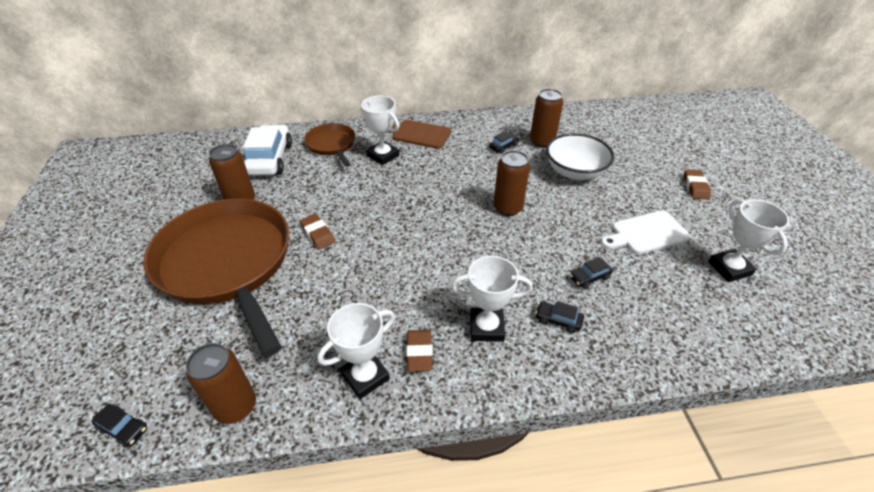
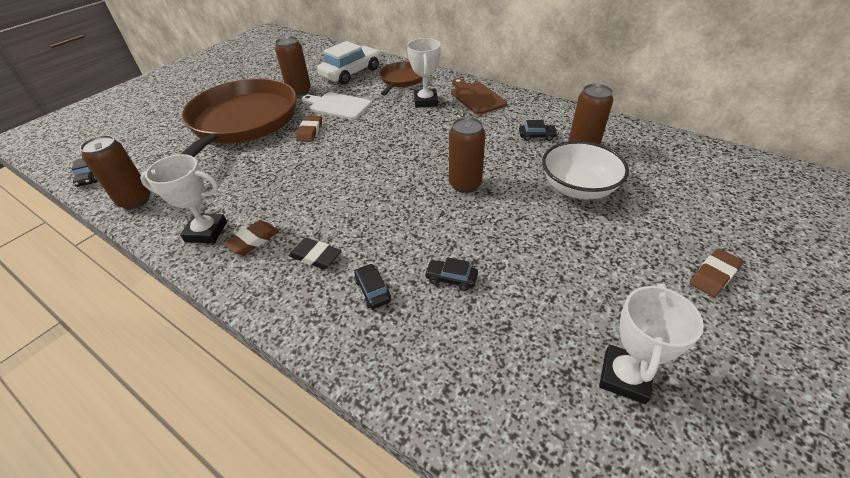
camera: 45 degrees right, 0 degrees up
(486, 327) = (315, 256): white trophy -> black eraser
(646, 233) = (572, 281): white cutting board -> white cutting board (338, 106)

